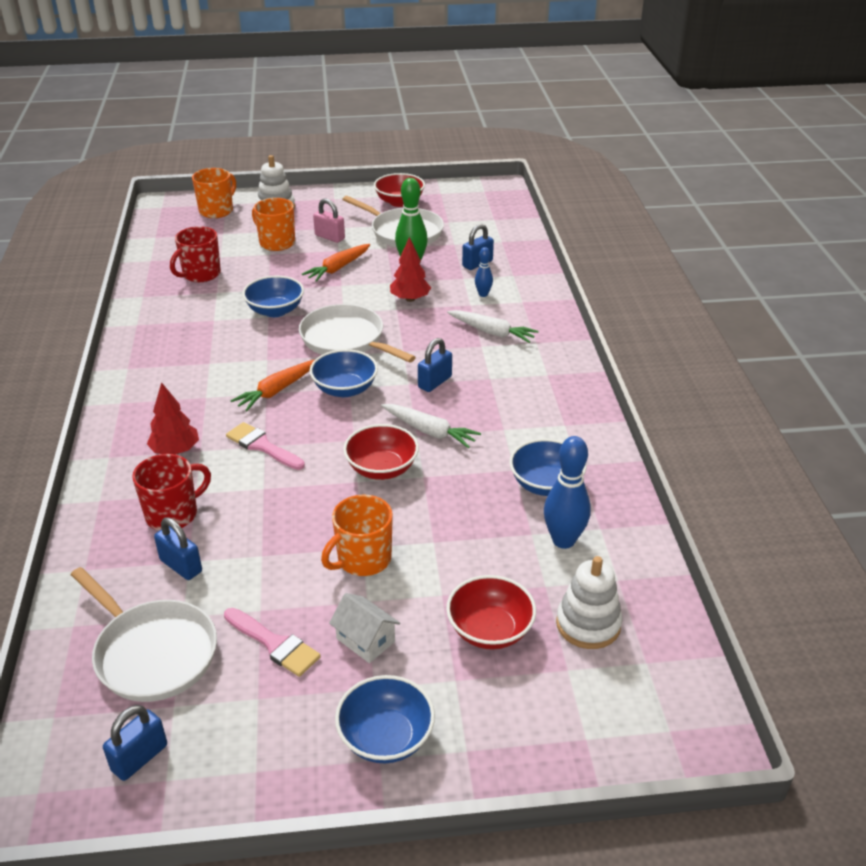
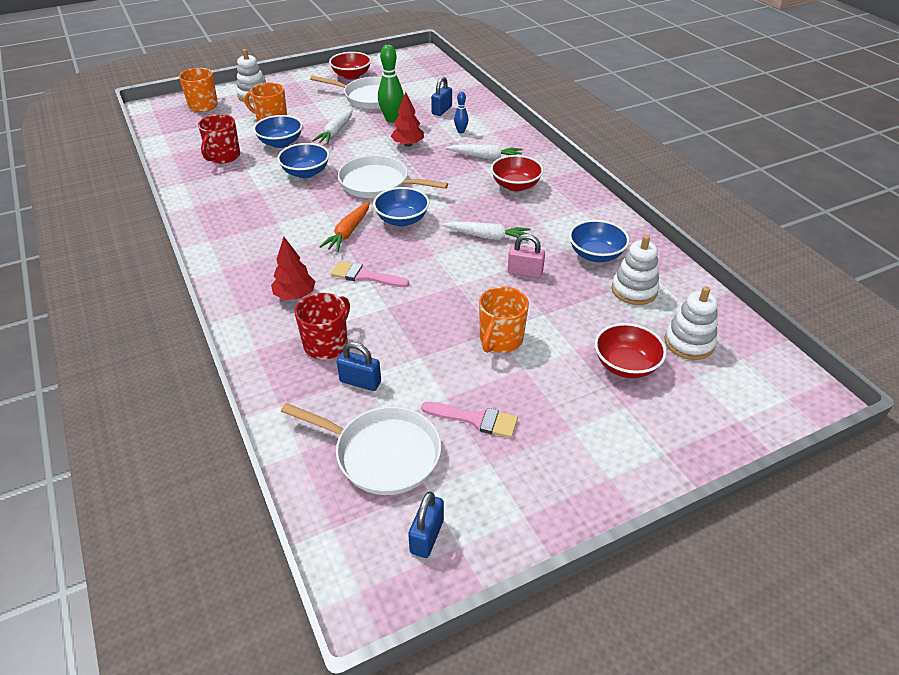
camera: 20 degrees left, 5 degrees up
(330, 237) = (313, 110): pink padlock -> pink padlock (525, 272)
(338, 268) = (335, 132): orange carrot -> white carrot
(365, 640) = (542, 397): white house -> none
(382, 468) = (470, 271): red bowl -> red bowl (515, 185)
(386, 737) = (604, 462): blue bowl -> blue bowl (280, 143)
(435, 382) = (467, 200): blue padlock -> none
(563, 540) = (634, 290): blue bowling pin -> white stacking toy

